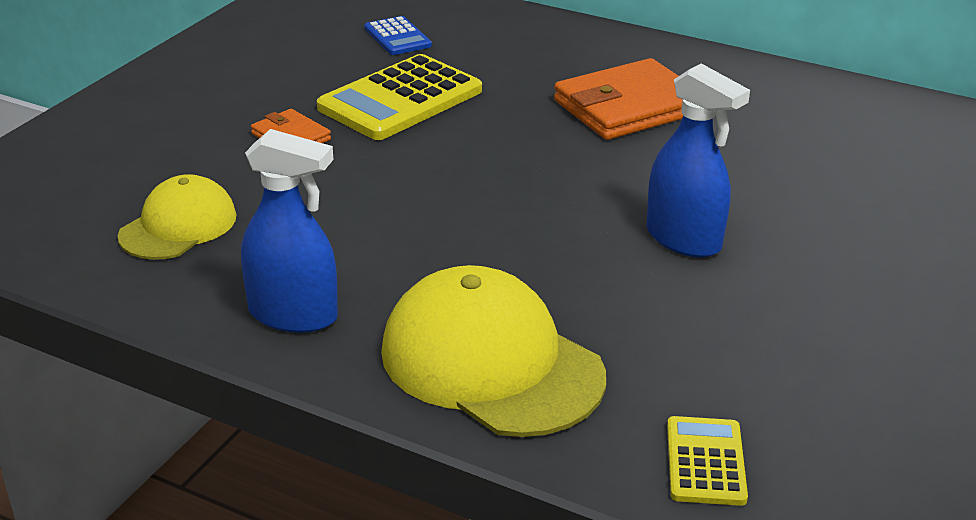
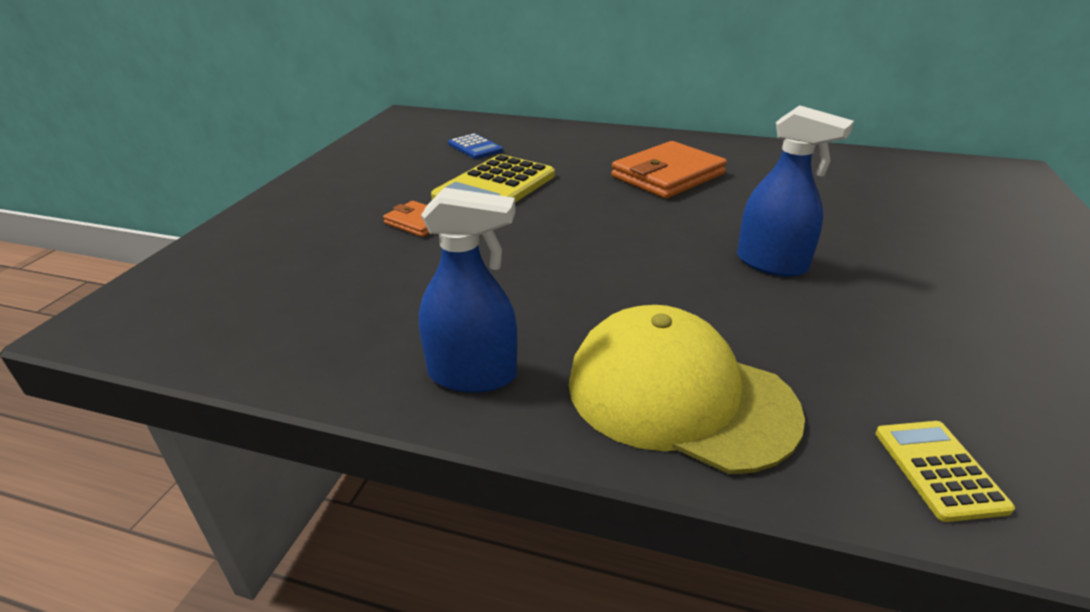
camera: 10 degrees left, 0 degrees up
(178, 226) = (339, 305): yellow cap -> none

